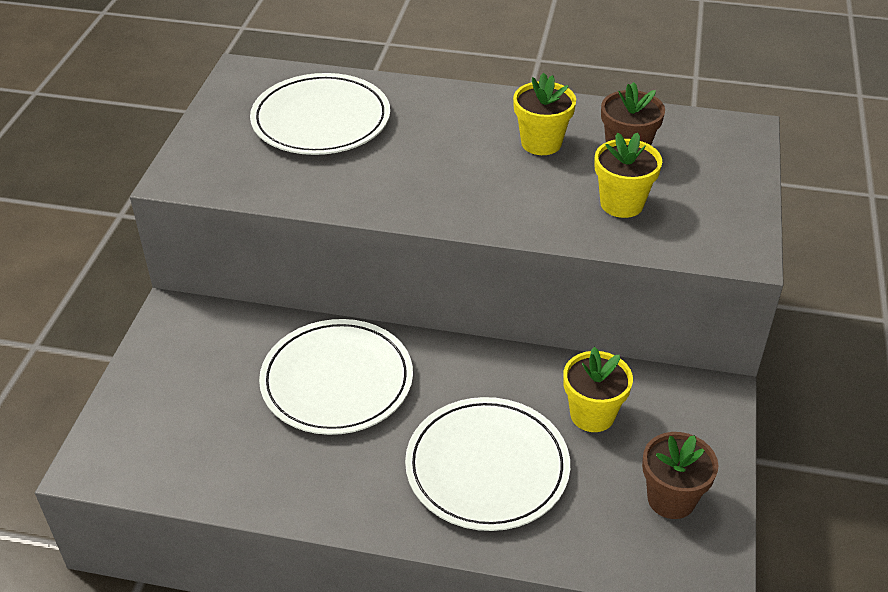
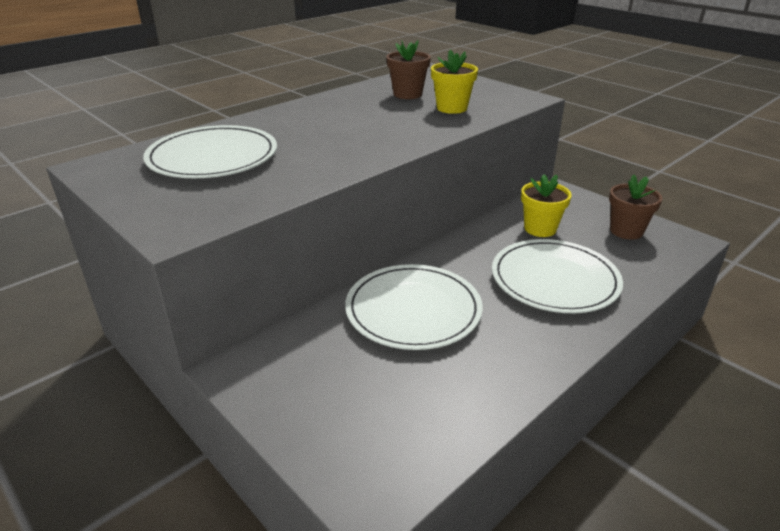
camera: 55 degrees left, 10 degrees down
(541, 143) = (363, 108): yellow flower pot -> none

